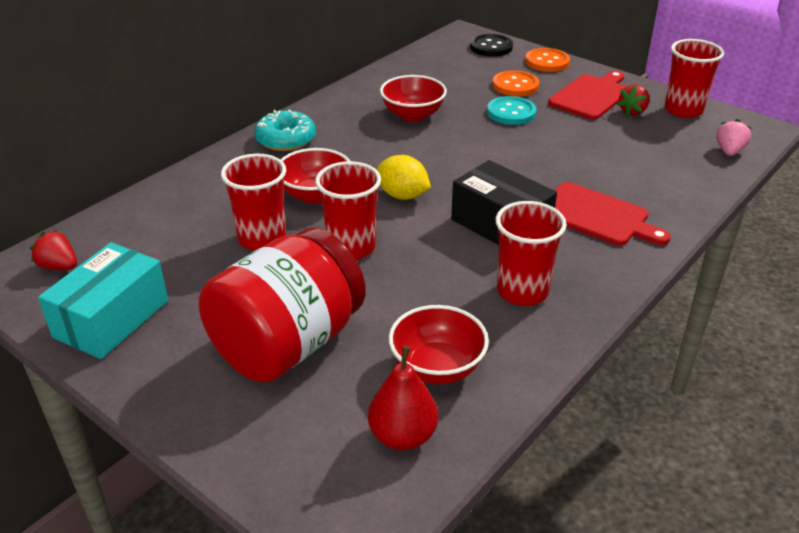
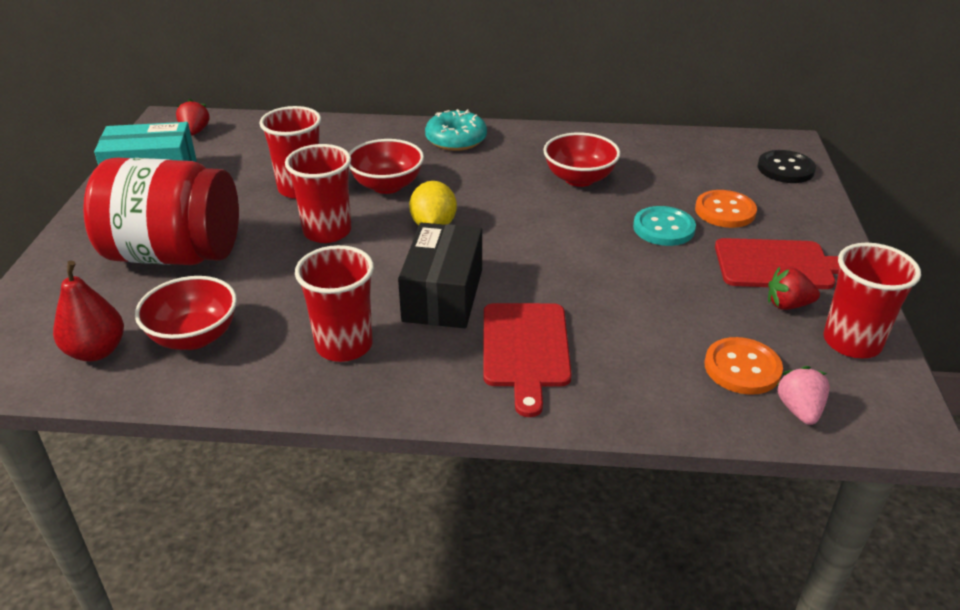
camera: 55 degrees right, 0 degrees up
(547, 62) = (811, 211): orange button -> orange button (742, 368)
(729, 151) = (799, 410): pink strawberry -> pink strawberry turned 75 degrees counterclockwise

